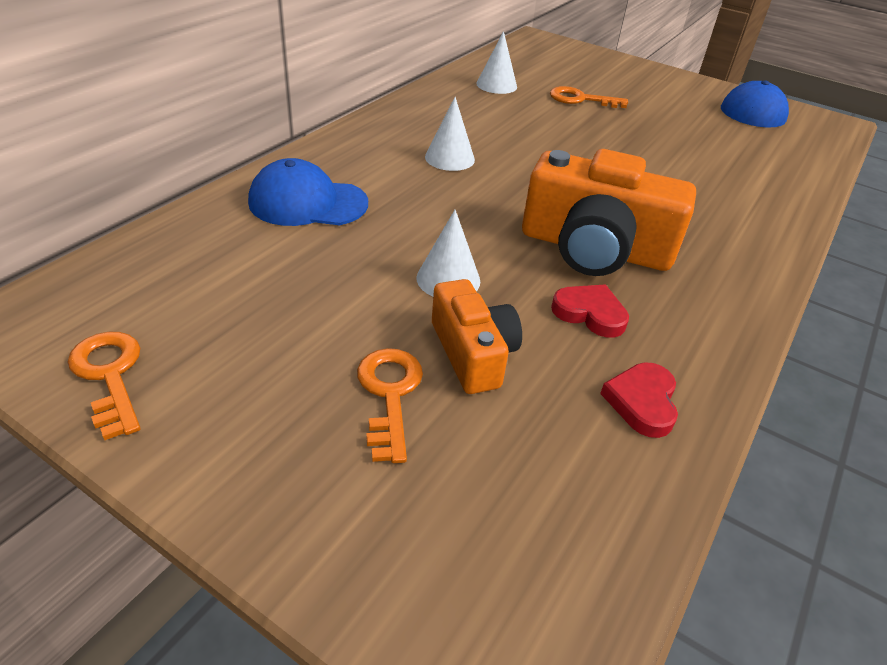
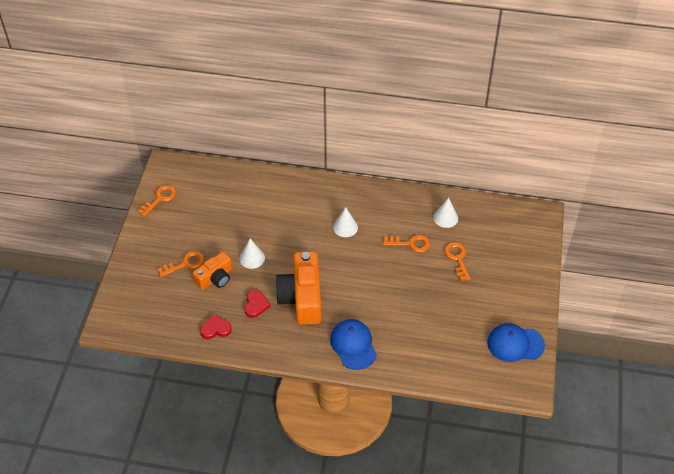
camera: 70 degrees right, 10 degrees up
(308, 203) = (276, 198): blue cap -> blue cap (353, 345)
(529, 120) = (410, 244): none -> orange key

